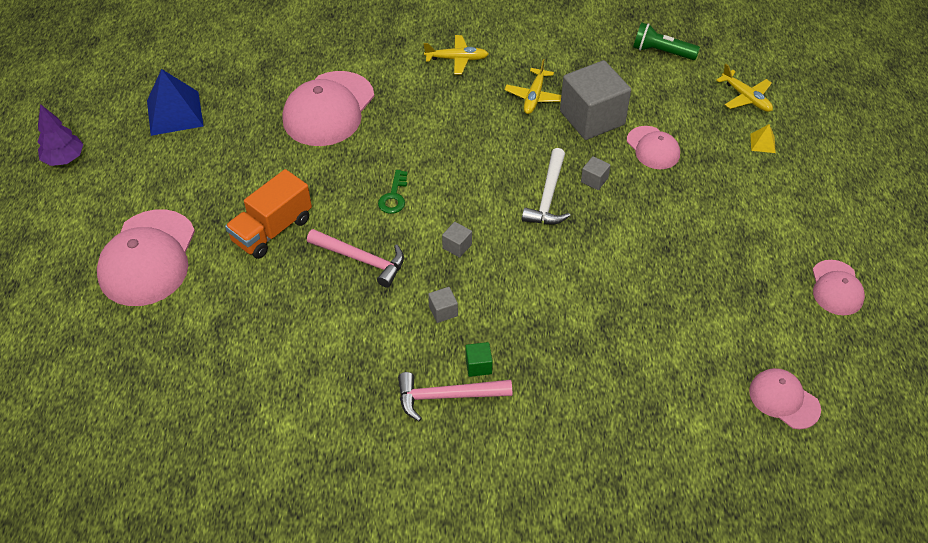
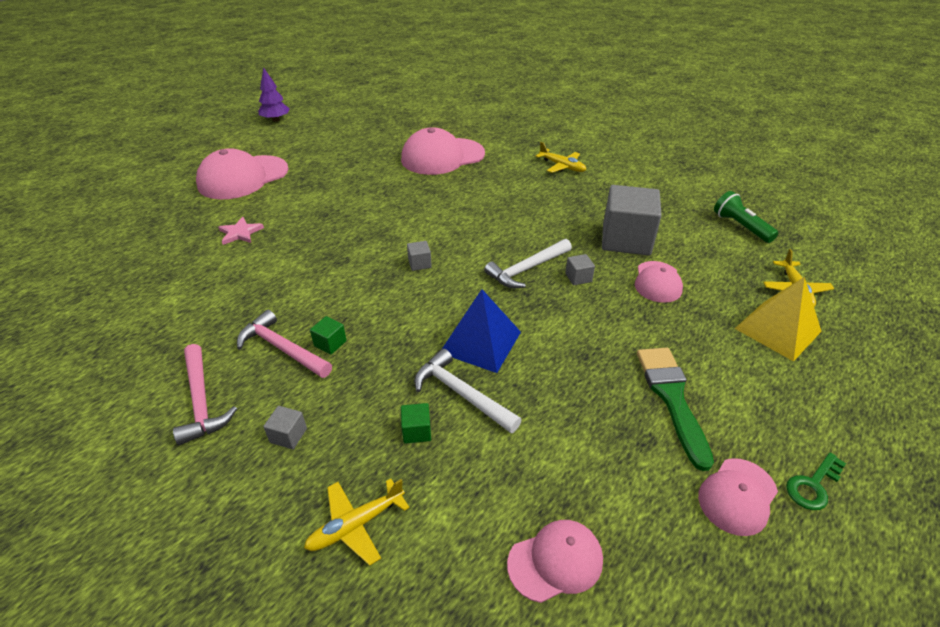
camera: 40 degrees right, 10 degrees down
(175, 113) = (356, 124): blue pyramid -> blue pyramid (480, 342)
(247, 321) = (240, 233): none -> pink star
(272, 230) = (323, 197): orange truck -> none
(361, 260) = (349, 238): pink hammer -> pink hammer (201, 401)
(394, 196) = (418, 216): green key -> green key (813, 485)
(443, 311) = (356, 295): grey cube -> grey cube (288, 435)
(534, 96) = (594, 208): yellow plane -> yellow plane (356, 525)
(619, 336) = (461, 394): none -> white hammer
(622, 384) = (416, 431): none -> green cube
(747, 244) = (671, 398): none -> green brush
(762, 143) = (777, 330): yellow pyramid -> yellow pyramid, size x2.21
(784, 400) = (555, 561): pink cap -> pink cap turned 75 degrees clockwise

